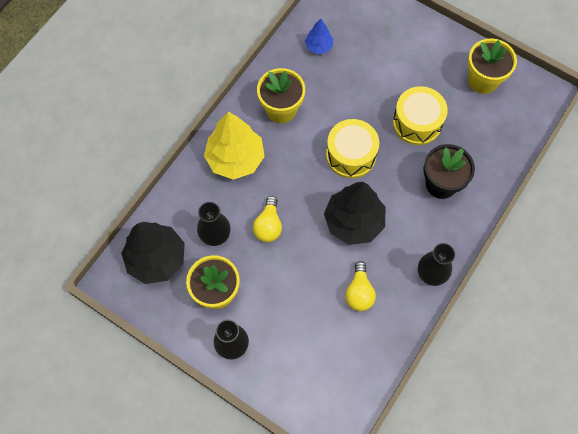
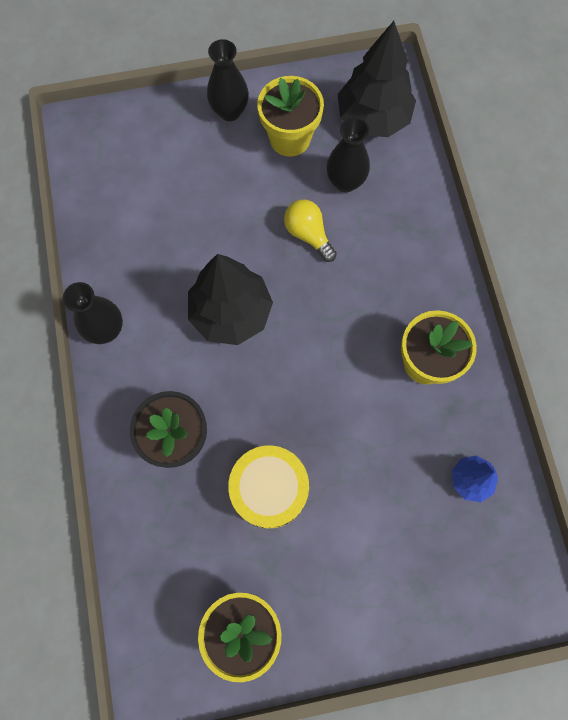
camera: 135 degrees right, 5 degrees up
(235, 159) = (410, 267): yellow tree -> none
(351, 155) = (303, 380): yellow drum -> none
(359, 292) = (161, 251): yellow light bulb -> none

